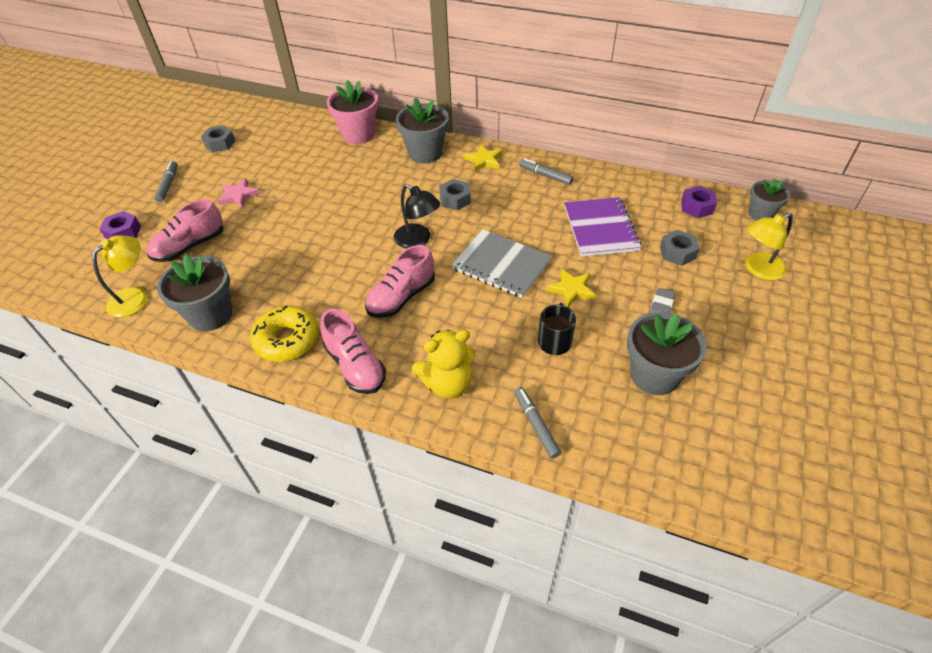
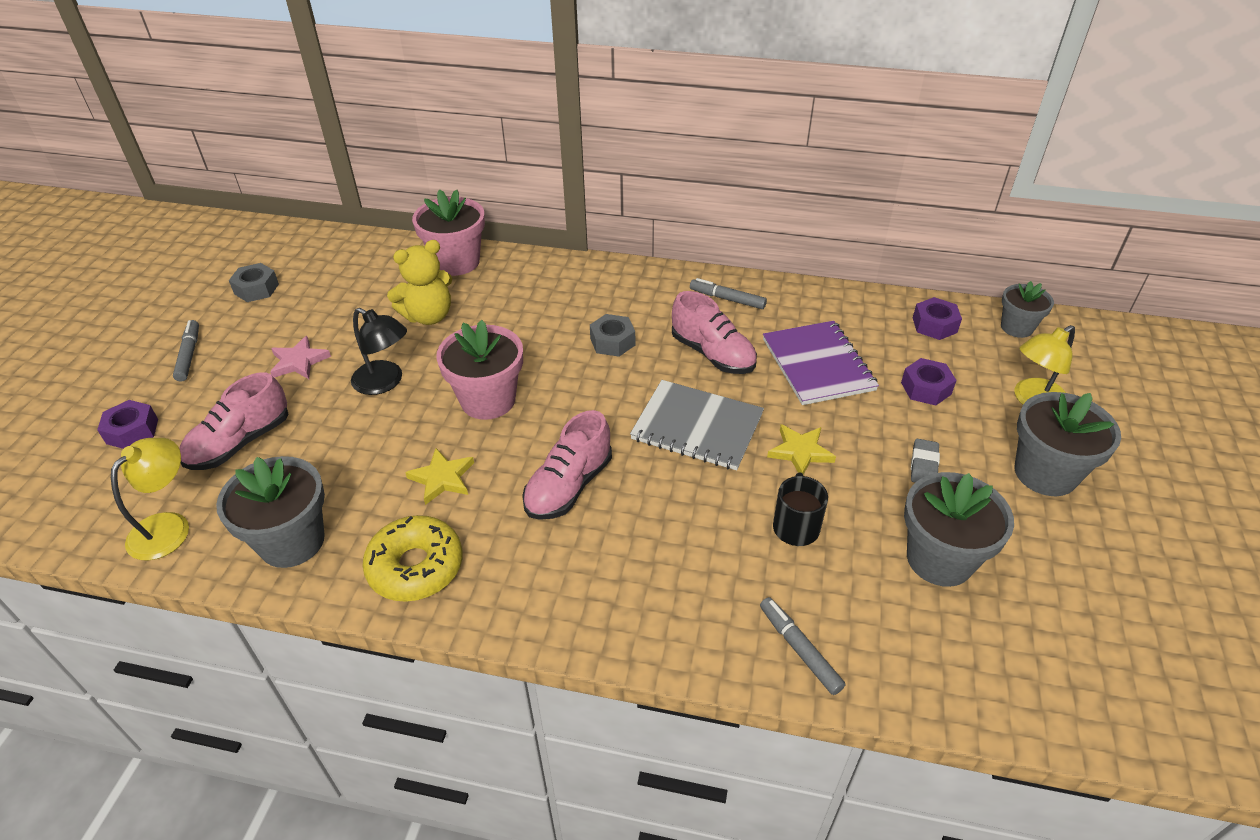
camera: 10 degrees left, 5 degrees down
(355, 366) = (524, 594): pink shoe -> pink shoe (713, 354)
(359, 233) = (488, 400): none -> pink flower pot
(418, 240) = (573, 403): black lamp -> black lamp (385, 382)
(425, 153) = (556, 281): grey flower pot -> grey flower pot (1045, 473)
(448, 384) = (663, 605): yellow teddy bear -> yellow teddy bear (428, 316)
(484, 160) = (639, 285): yellow star -> yellow star (442, 478)
(677, 252) = (926, 388): grey nut -> purple nut

